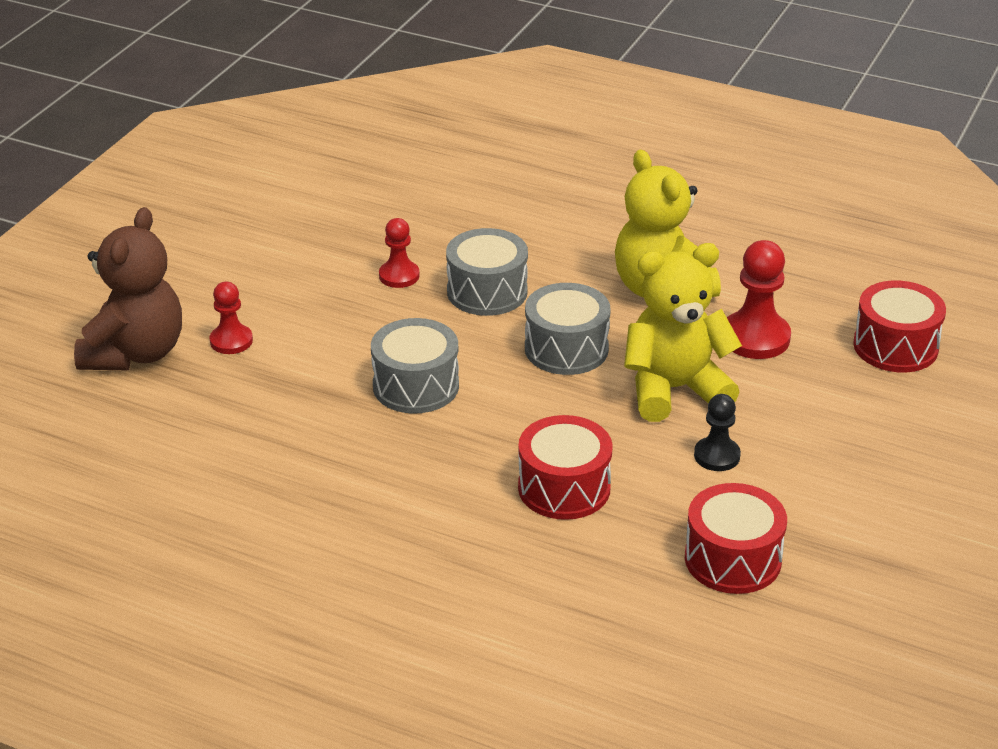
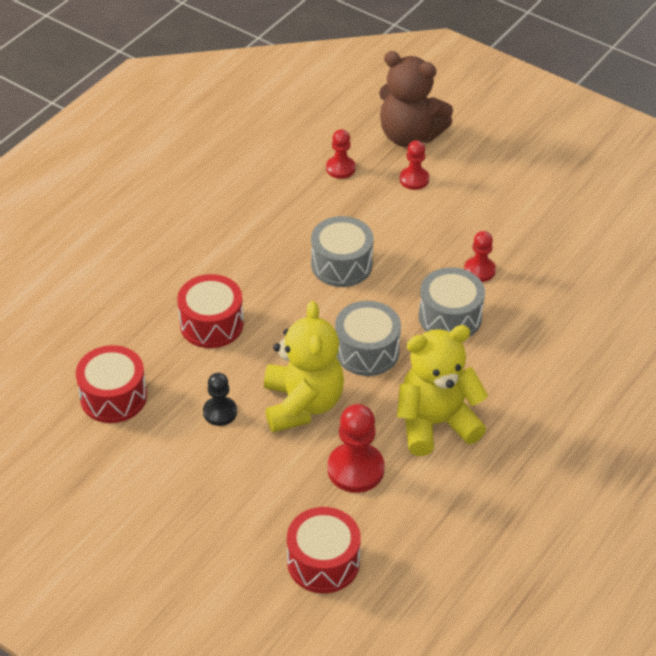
camera: 100 degrees right, 10 degrees up
(215, 409) = (340, 168): none -> red pawn

